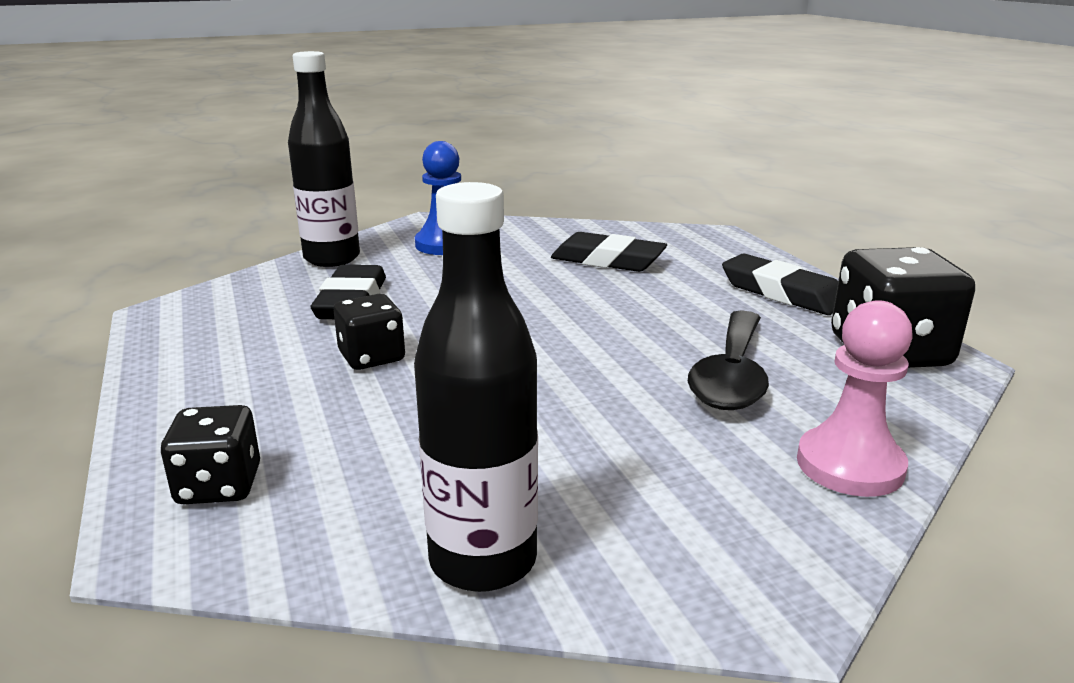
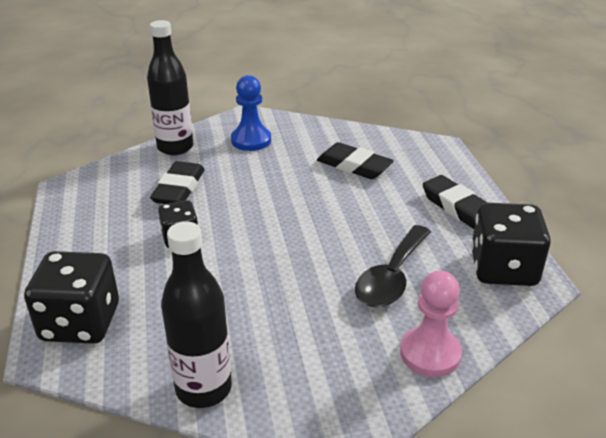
camera: 10 degrees right, 10 degrees up
(219, 486) = (80, 323): black dice -> black dice, size x1.71

